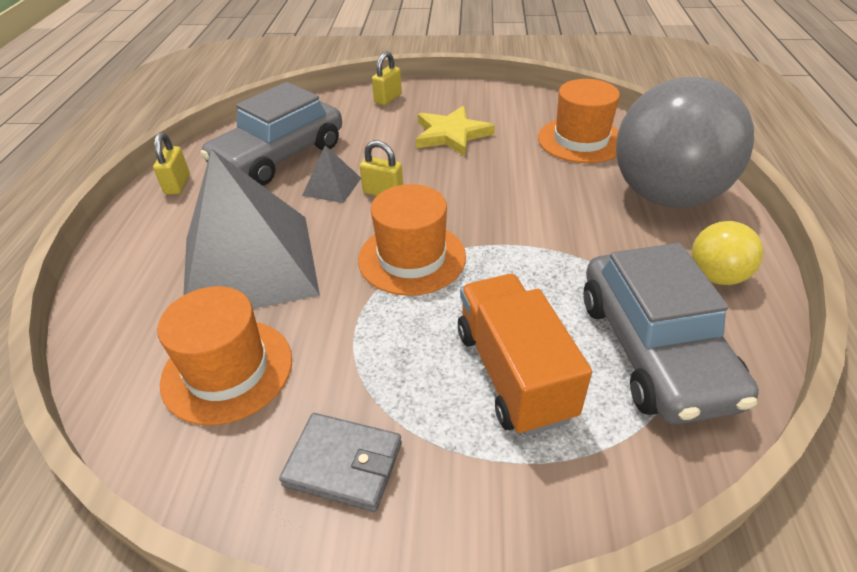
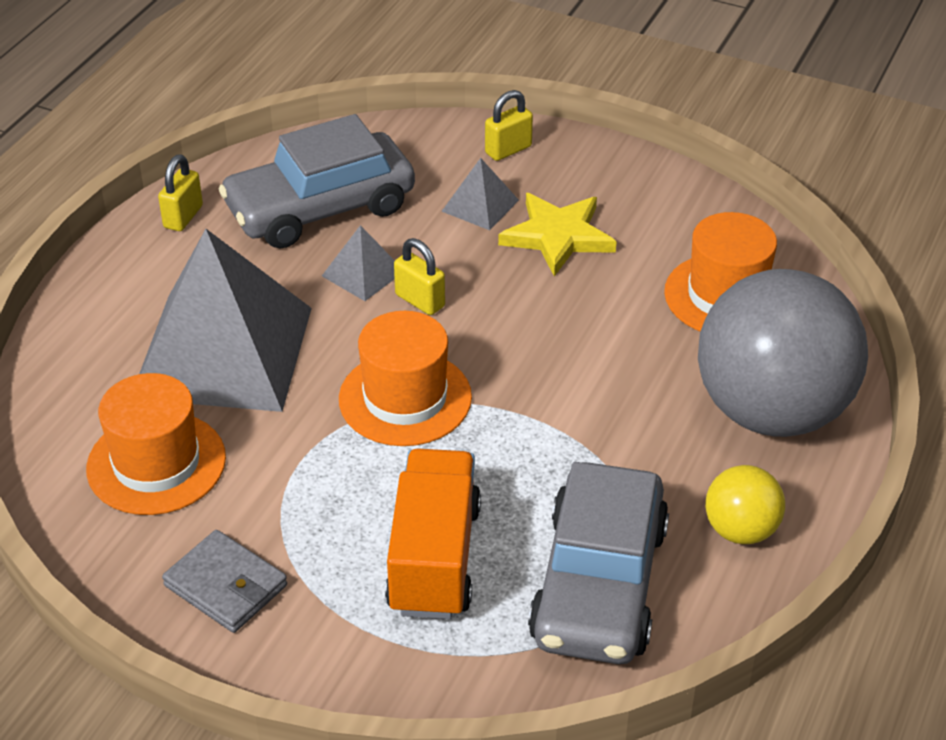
camera: 20 degrees right, 0 degrees up
(389, 130) = (480, 205): none -> grey pyramid

